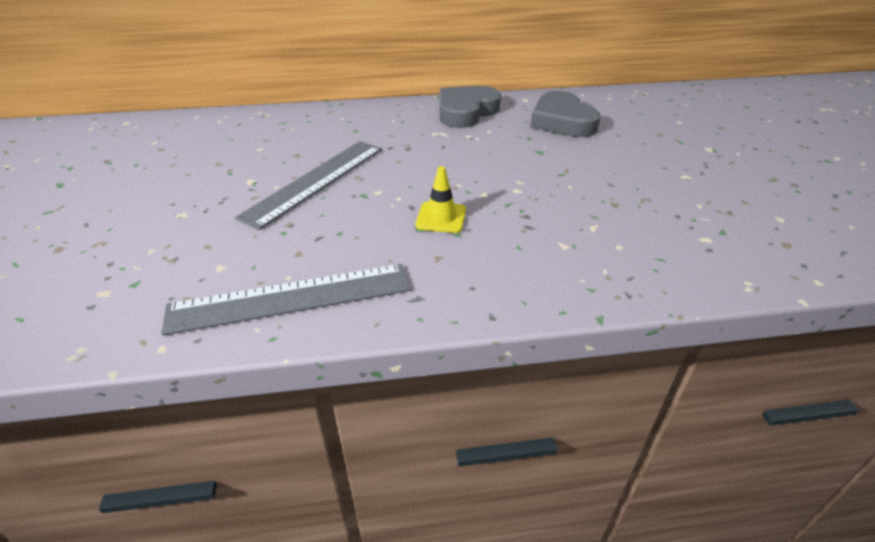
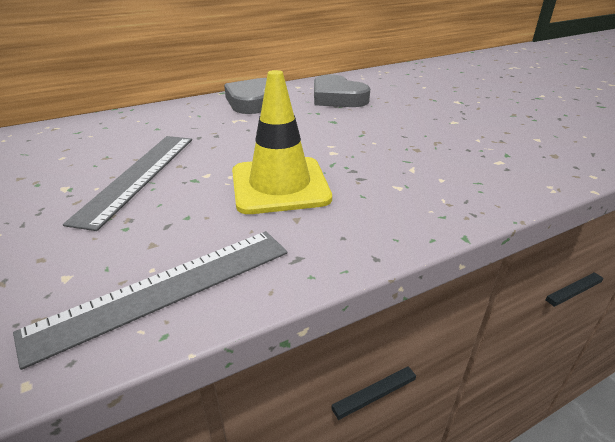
camera: 20 degrees left, 5 degrees down
(441, 218) = (280, 185): yellow traffic cone -> yellow traffic cone, size x2.06

